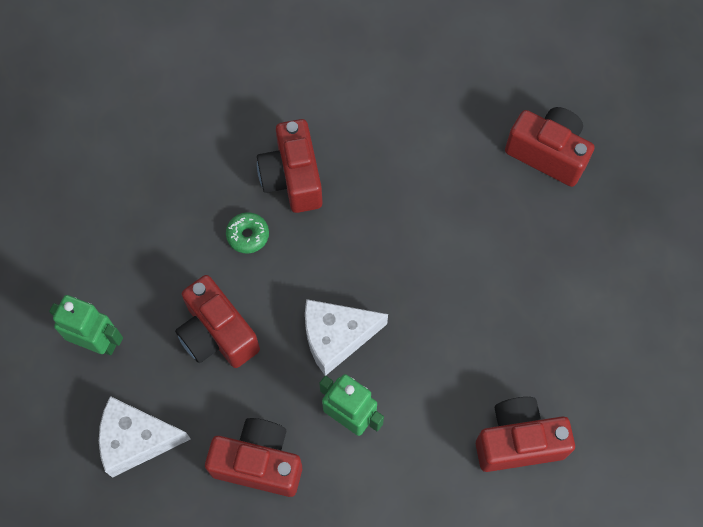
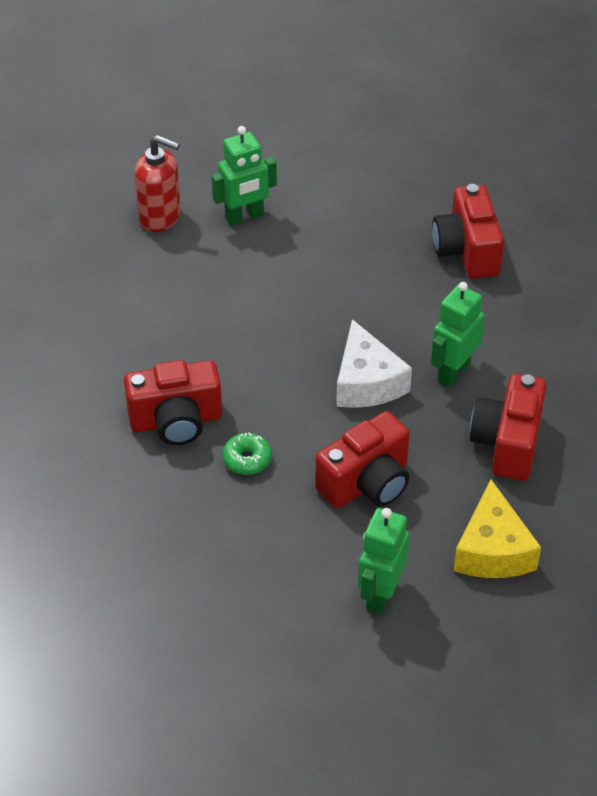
camera: 90 degrees left, 20 degrees down
(136, 440) = (493, 550): white cheese -> yellow cheese
(547, 154) = (160, 217): red camera -> red soap dispenser
(553, 228) = (244, 217): none -> green robot

